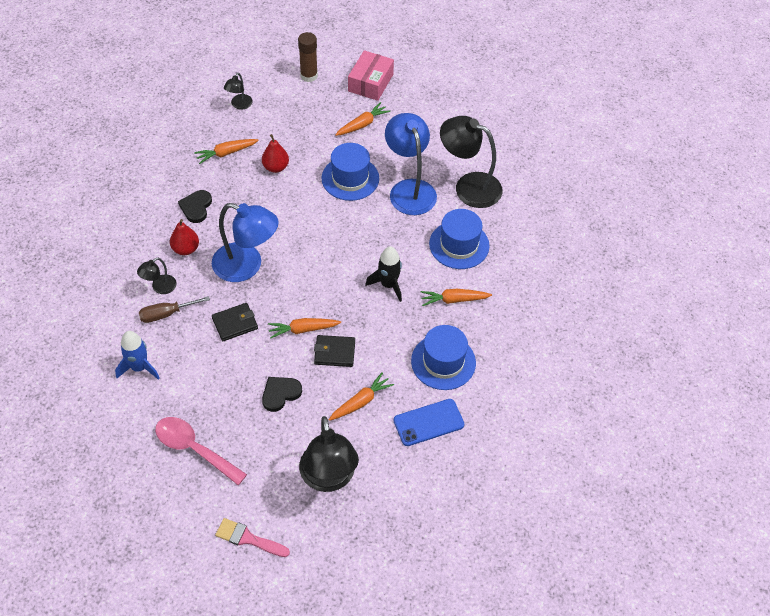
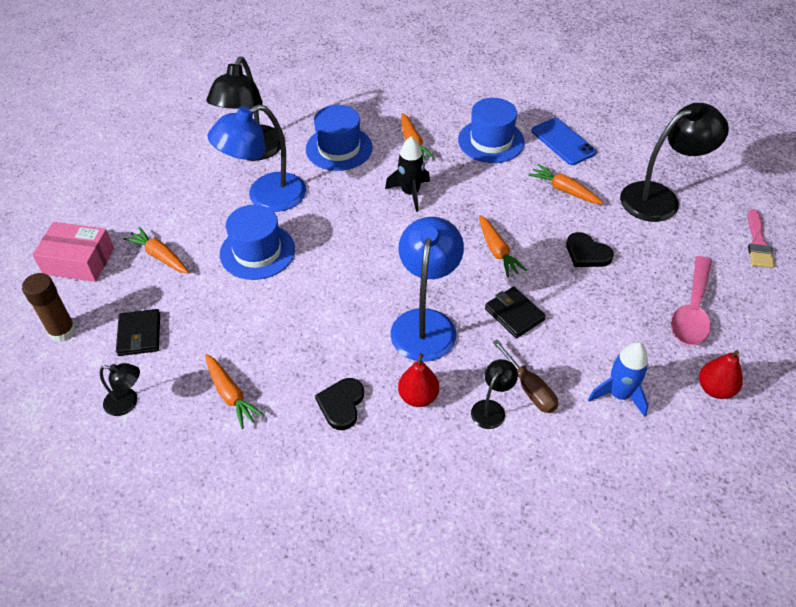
camera: 100 degrees left, 5 degrees down
(160, 287) = (491, 408): black lamp -> black lamp turned 90 degrees counterclockwise
(196, 207) = (341, 404): black heart -> black heart turned 105 degrees clockwise
(276, 167) = (250, 330): red pear -> red pear (715, 389)
(334, 352) = (515, 220): black wallet -> black wallet (139, 334)

